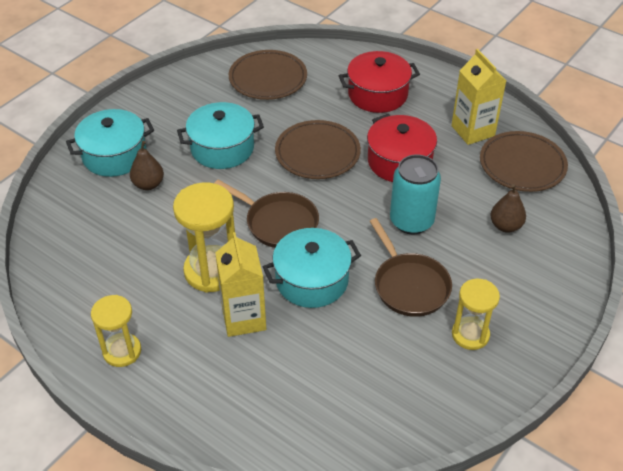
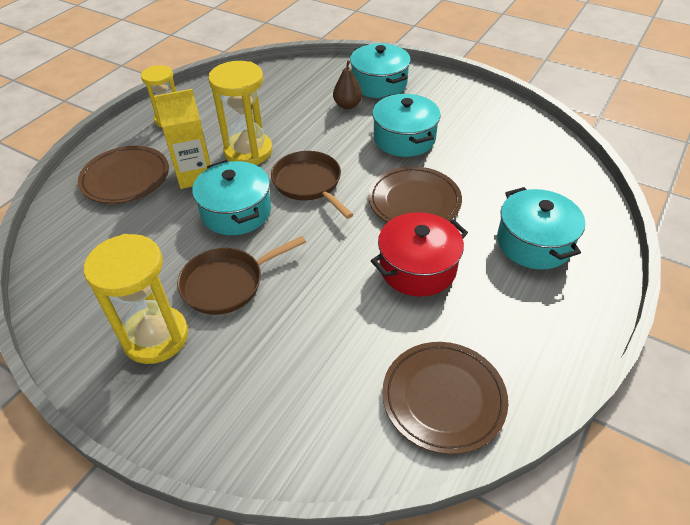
camera: 85 degrees right, 0 degrees up
(268, 78) = (523, 155): brown plate -> brown plate (125, 178)
(278, 223) = (309, 183): brown pan -> brown pan turned 120 degrees clockwise
(377, 94) = (534, 243): red pot -> turquoise pot
(411, 221) = (321, 282): turquoise can -> none
(470, 335) = (156, 337): yellow hourglass -> yellow hourglass, size x1.56
(473, 131) = (498, 340): yellow carton -> none
(505, 226) = (322, 375): brown pear -> none

